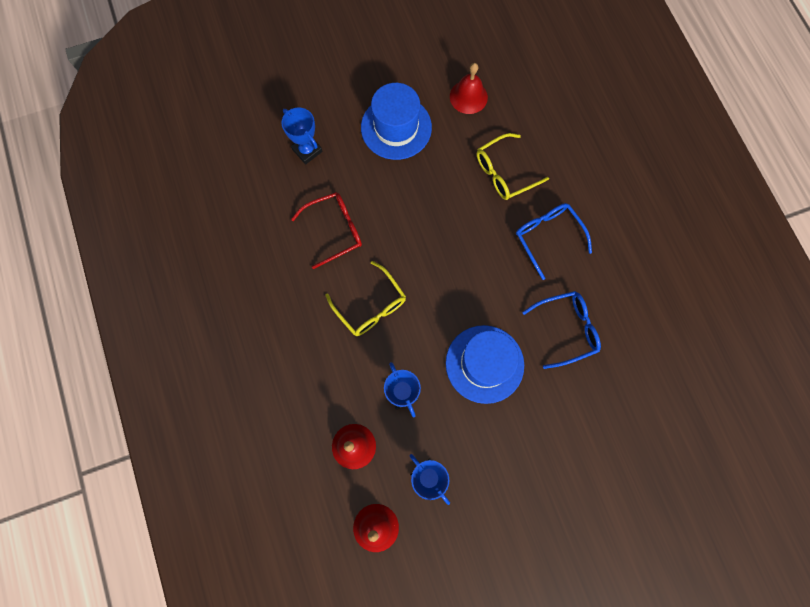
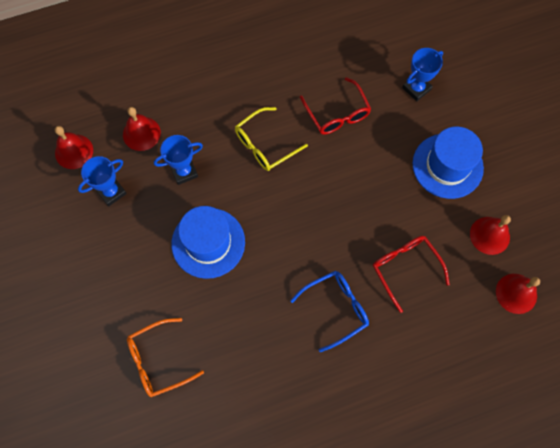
camera: 90 degrees right, 5 degrees down
(504, 172) = (405, 268): yellow glasses -> red glasses
(524, 80) = (516, 293): none -> red bell
(566, 329) = (240, 321): blue glasses -> none
(612, 410) = (158, 360): none -> orange glasses

